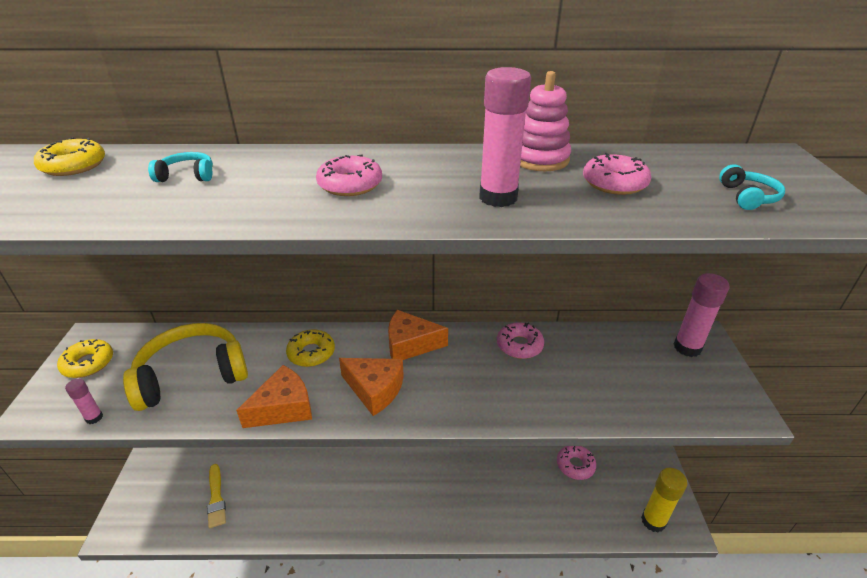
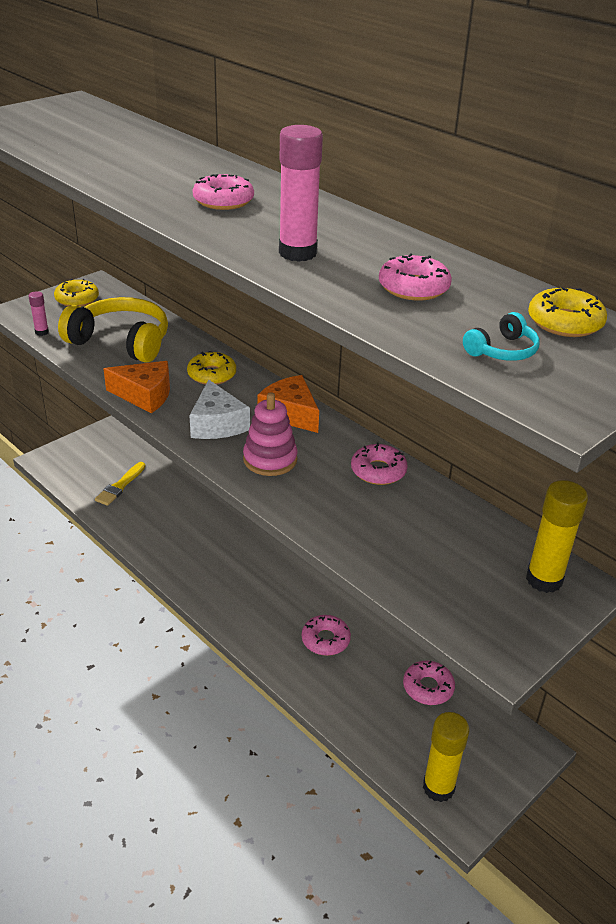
camera: 45 degrees right, 0 degrees up
(74, 166) = (100, 123): yellow donut -> yellow donut (565, 322)
(187, 176) = (144, 154): turquoise headphones -> none
(375, 389) = (217, 424): orange cheese -> white cheese
(493, 487) = (325, 640): none -> pink donut
(539, 159) = (401, 247): pink stacking toy -> pink stacking toy (270, 459)
(687, 347) = (544, 579): pink glue stick -> yellow glue stick

